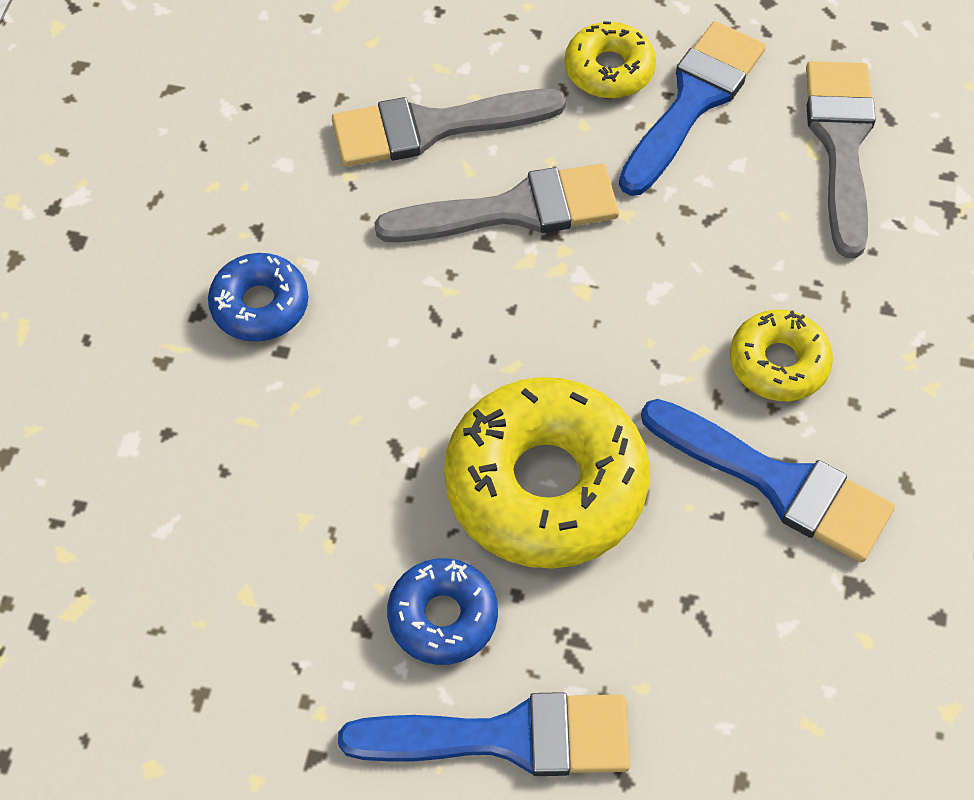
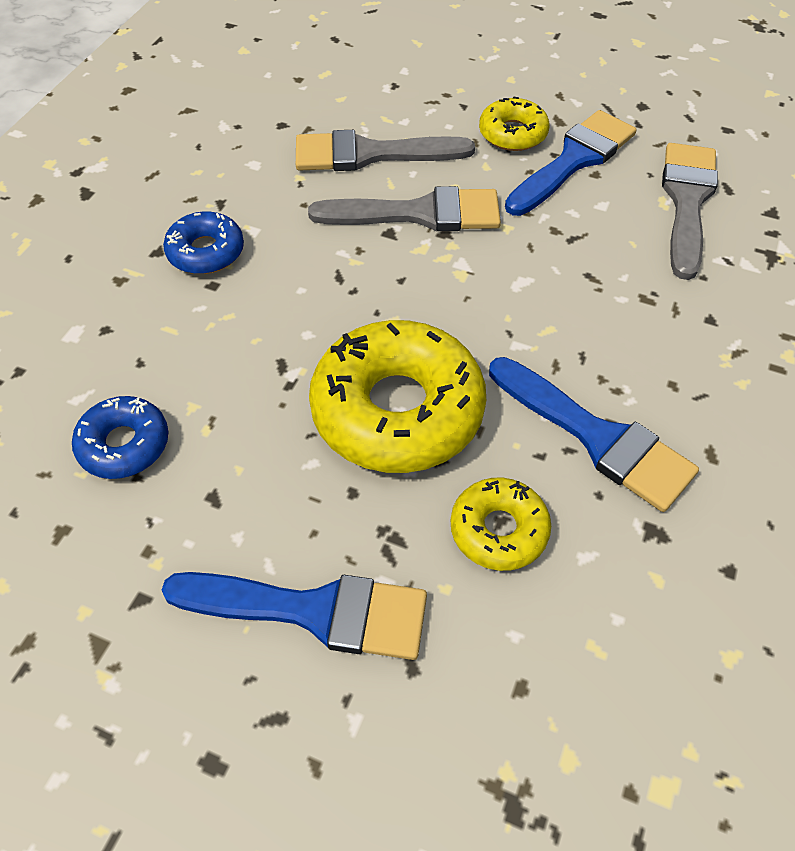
camera: 10 degrees right, 5 degrees down
(443, 617) = (284, 500): blue donut -> blue donut (124, 444)
(778, 363) = (612, 346): yellow donut -> yellow donut (499, 530)

